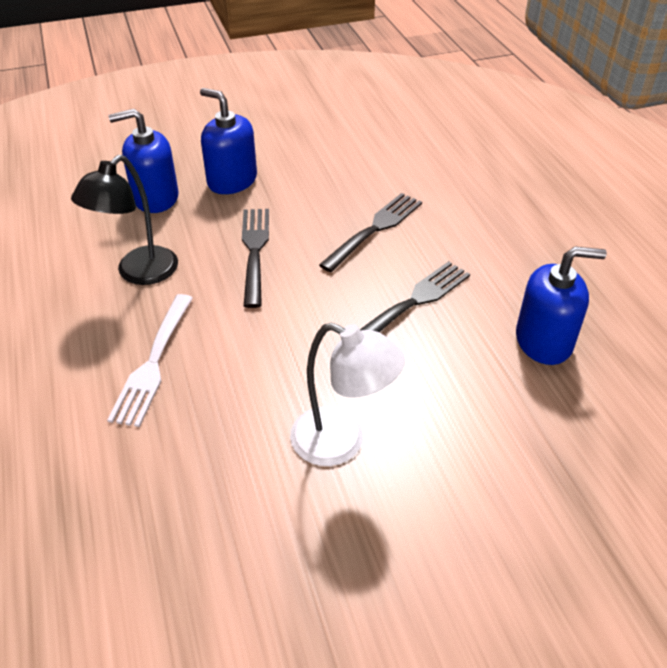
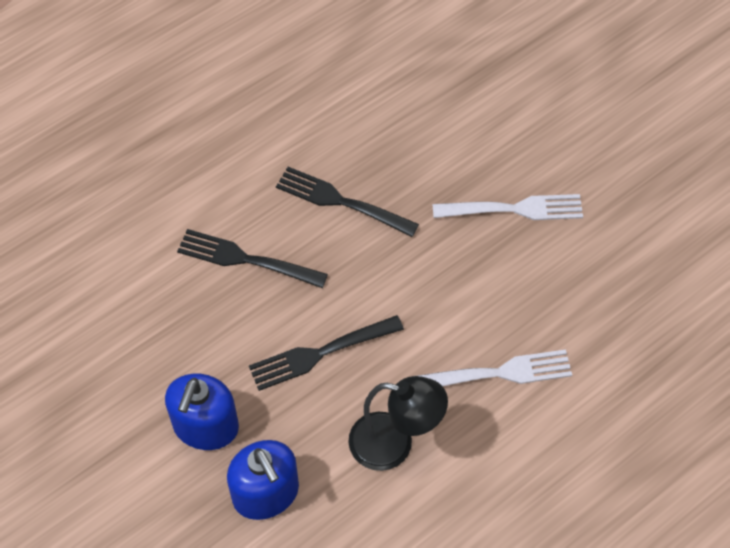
camera: 110 degrees left, 15 degrees up
(342, 442) = (513, 209): white lamp -> white fork
(544, 341) = (350, 103): blue soap dispenser -> none

